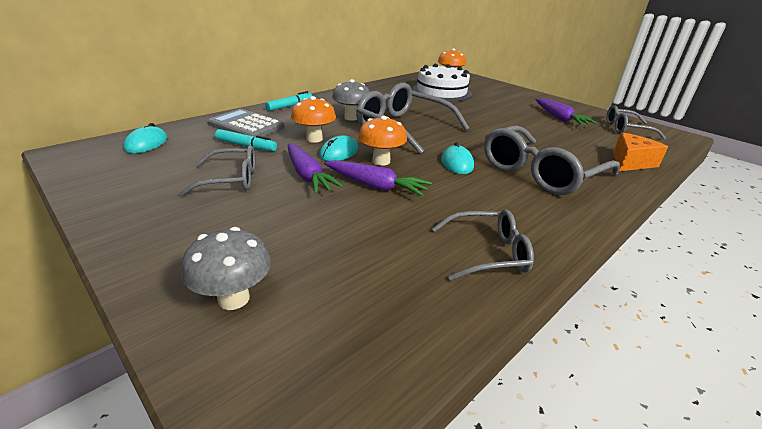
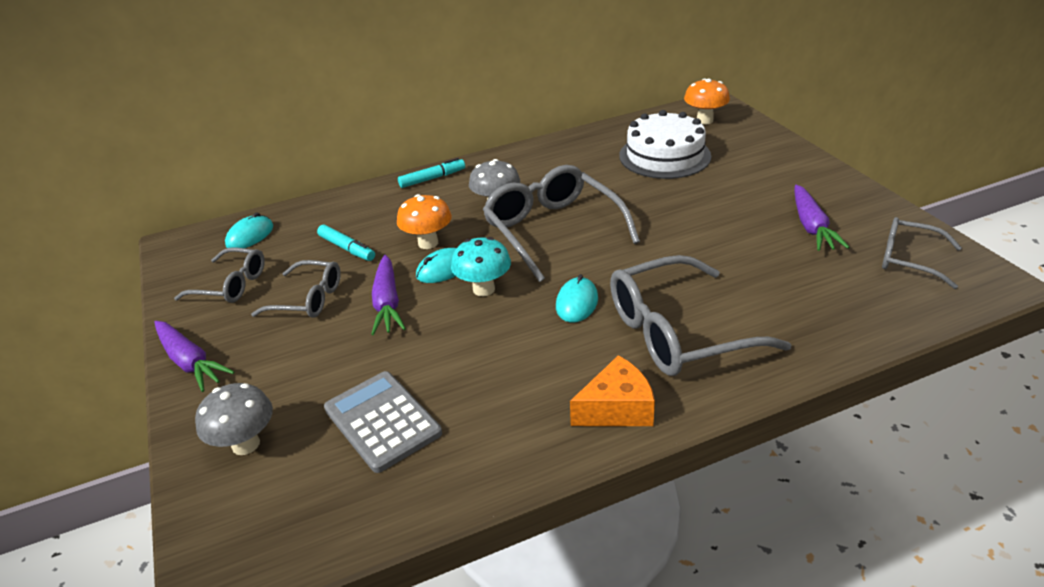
camera: 25 degrees right, 5 degrees up
(246, 125) = (363, 213): grey calculator -> grey calculator (382, 421)
(375, 186) = (452, 328): purple carrot -> purple carrot (190, 362)
(381, 161) = (484, 289): orange mushroom -> turquoise mushroom
(488, 253) = (509, 441): grey glasses -> grey glasses (231, 285)
(630, 162) = (840, 329): orange cheese -> orange cheese (617, 408)

